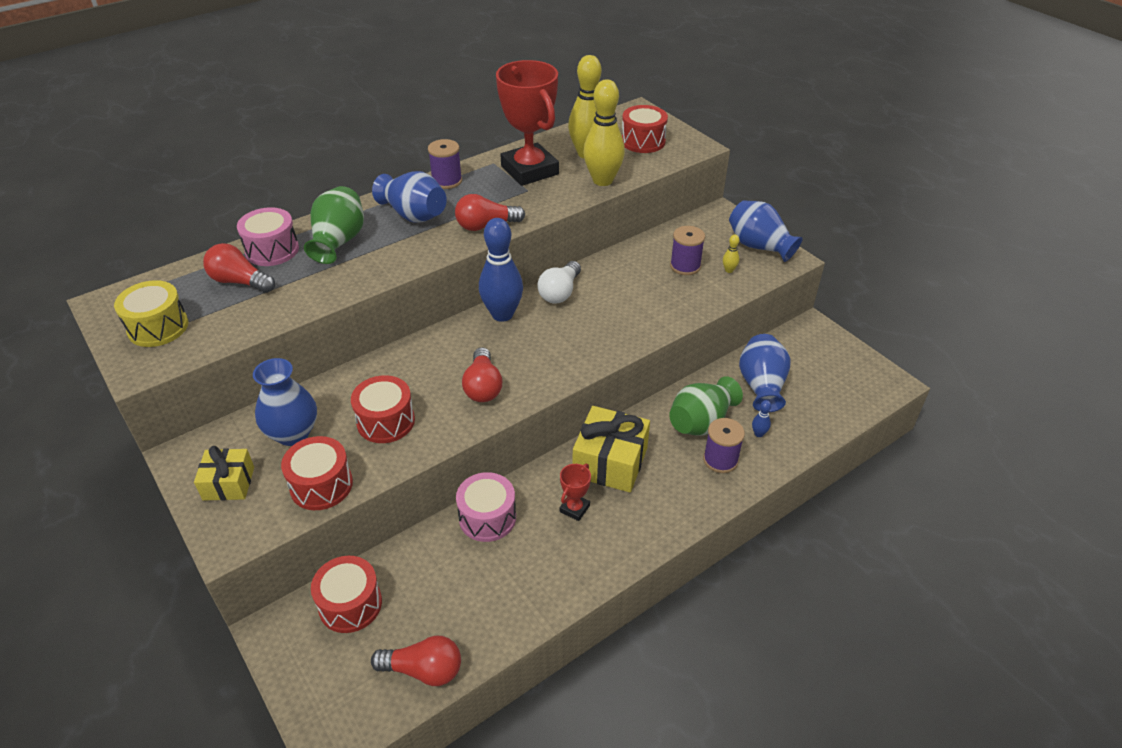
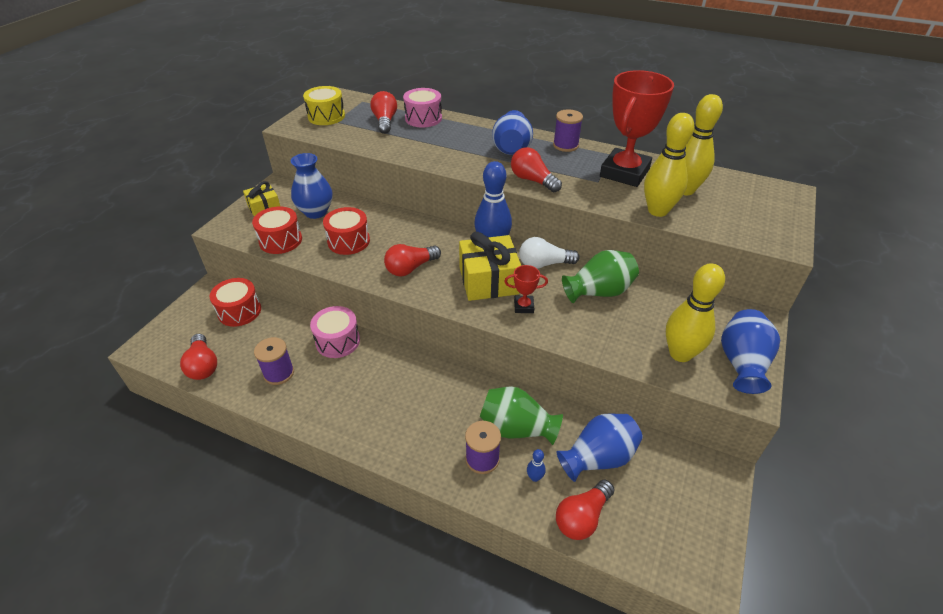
camera: 60 degrees right, 0 degrees up
(338, 241) = (454, 135): green vase -> green vase (599, 292)
(574, 508) = (372, 384): red trophy -> red trophy (523, 306)
(610, 462) = (430, 386): yellow gift -> yellow gift (488, 281)
(643, 141) = (745, 211): red drum -> none
(685, 266) = (653, 322): purple spool -> purple spool (279, 373)
(729, 270) = (680, 354): yellow bowling pin -> yellow bowling pin, size x2.49
(811, 422) = (582, 517): none -> red light bulb

